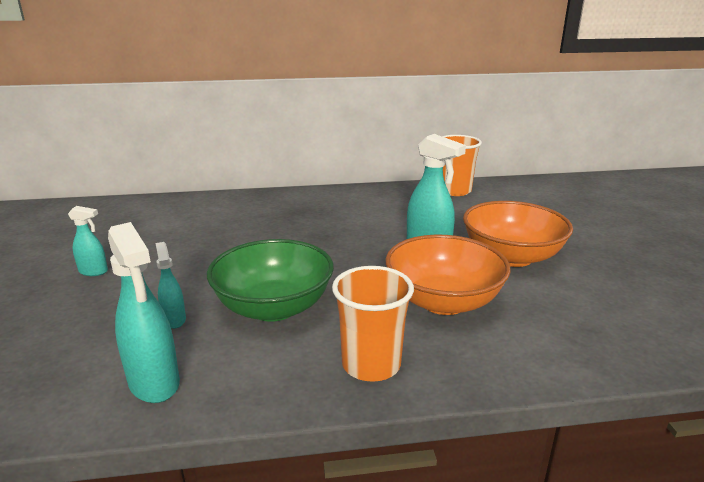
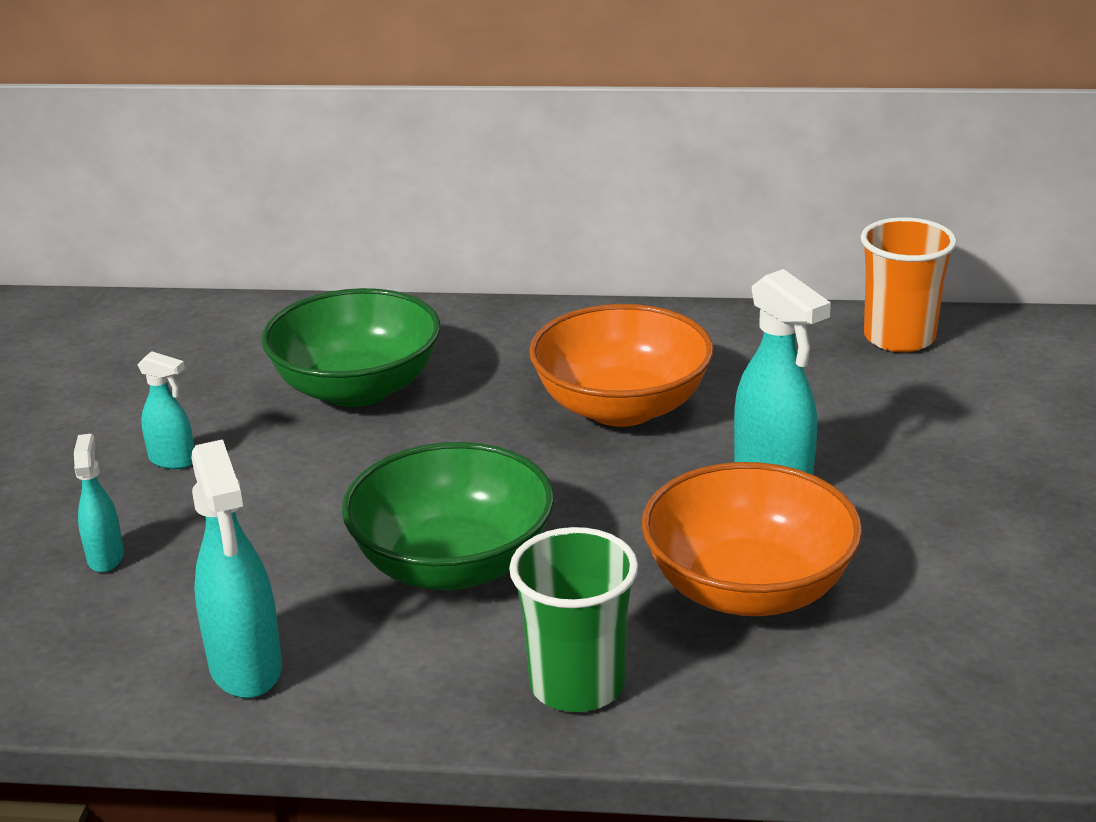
camera: 15 degrees right, 5 degrees up
(174, 320) = (290, 567): turquoise spray bottle -> turquoise spray bottle (106, 557)
(197, 230) = (357, 388): none -> green bowl
(371, 364) = (577, 684): orange cup -> green cup
(511, 257) = (928, 512): orange bowl -> orange bowl (621, 407)

